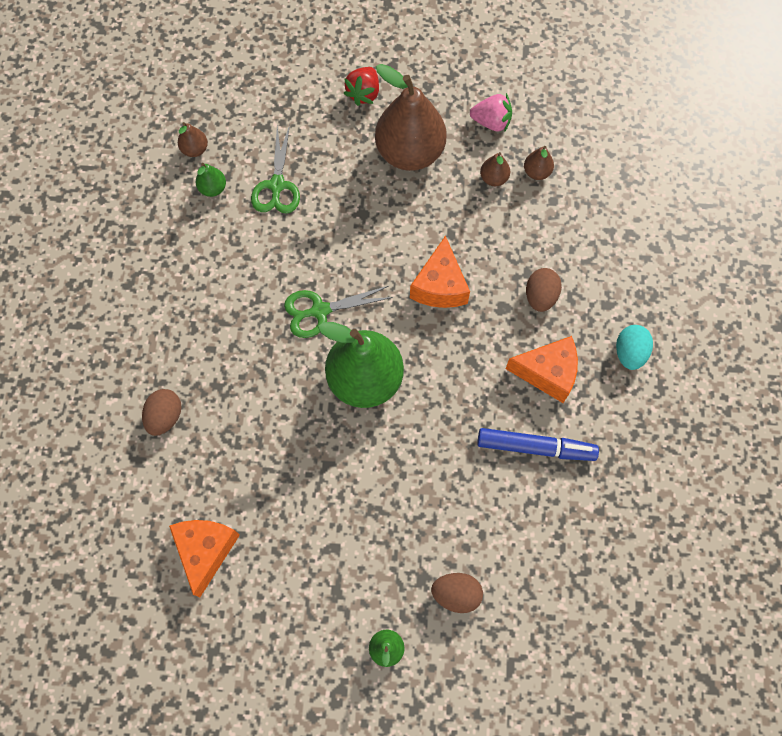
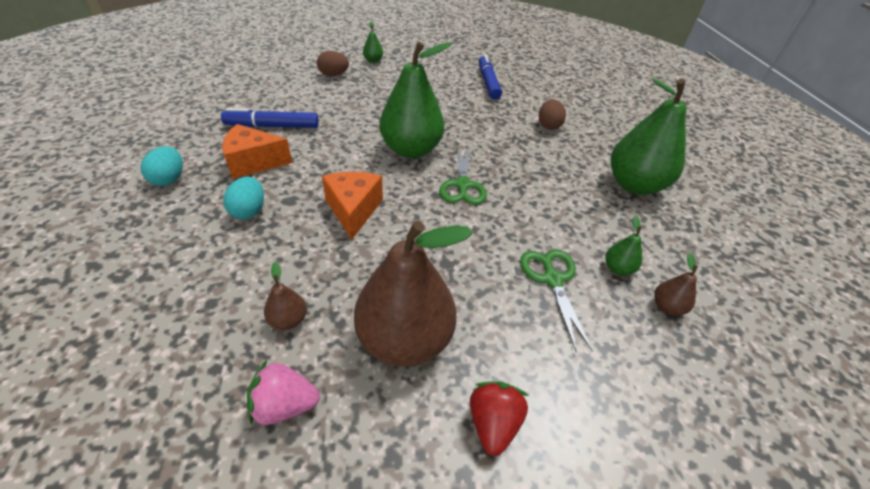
camera: 165 degrees right, 25 degrees down
(124, 290) = (634, 185): none -> green pear
(206, 551) = (488, 82): orange cheese -> blue marker
(320, 310) = (462, 185): green scissors -> green scissors turned 120 degrees clockwise
(536, 172) = (225, 336): brown pear -> none
(540, 296) = (249, 211): brown egg -> turquoise egg

